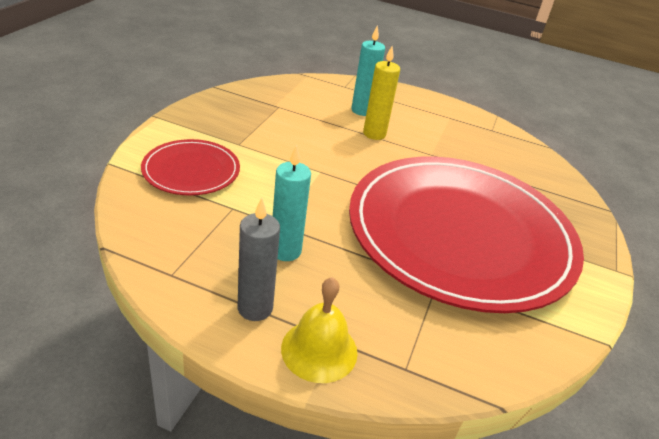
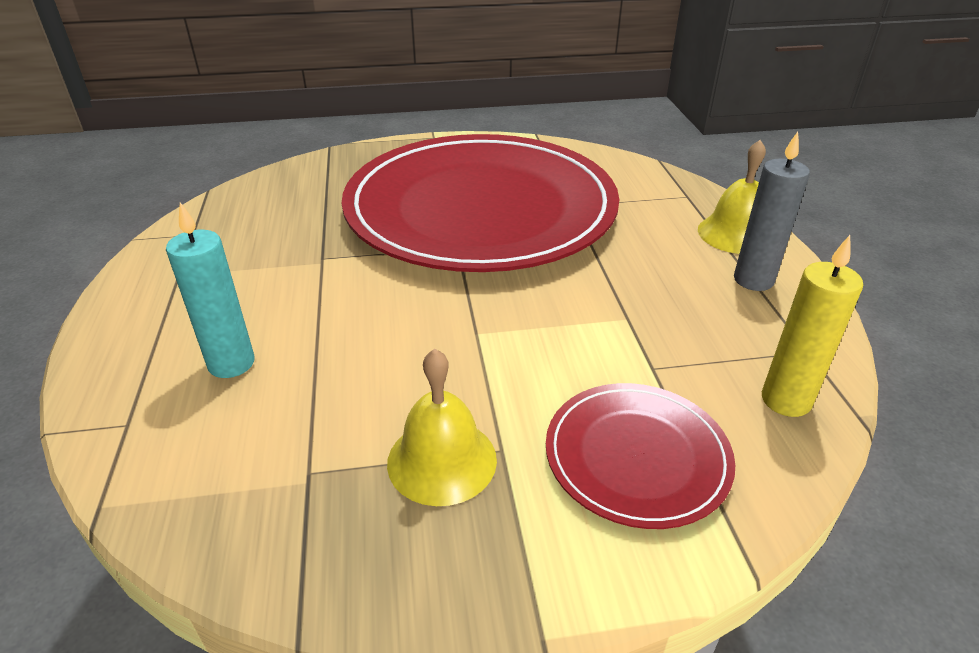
camera: 115 degrees left, 0 degrees up
(250, 130) = (442, 460): none -> yellow bell
(285, 251) = (660, 295): turquoise candle -> none
(374, 134) = (310, 324): yellow candle -> yellow candle (786, 400)

